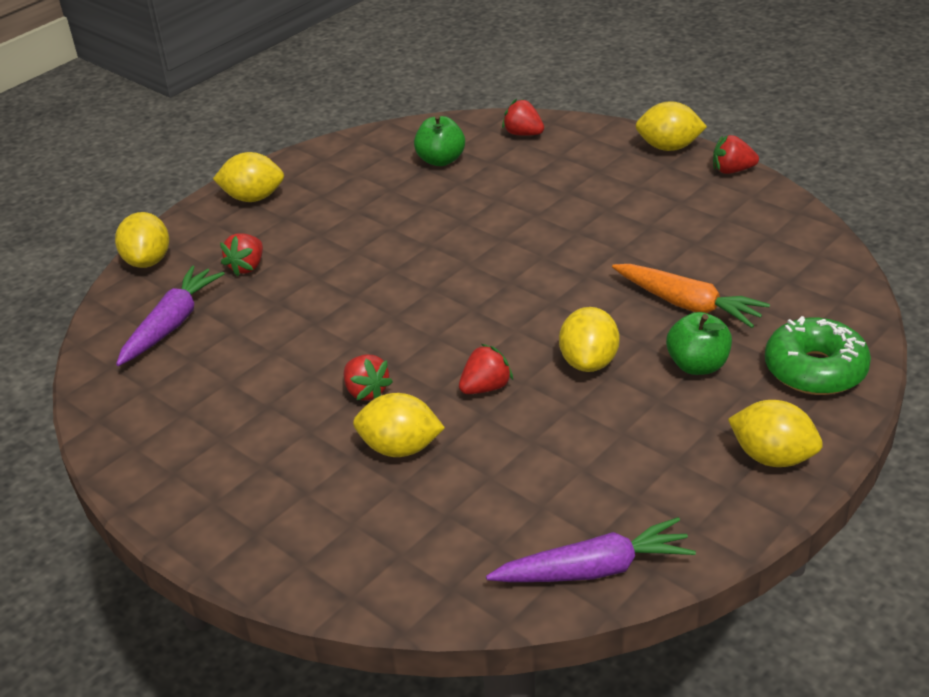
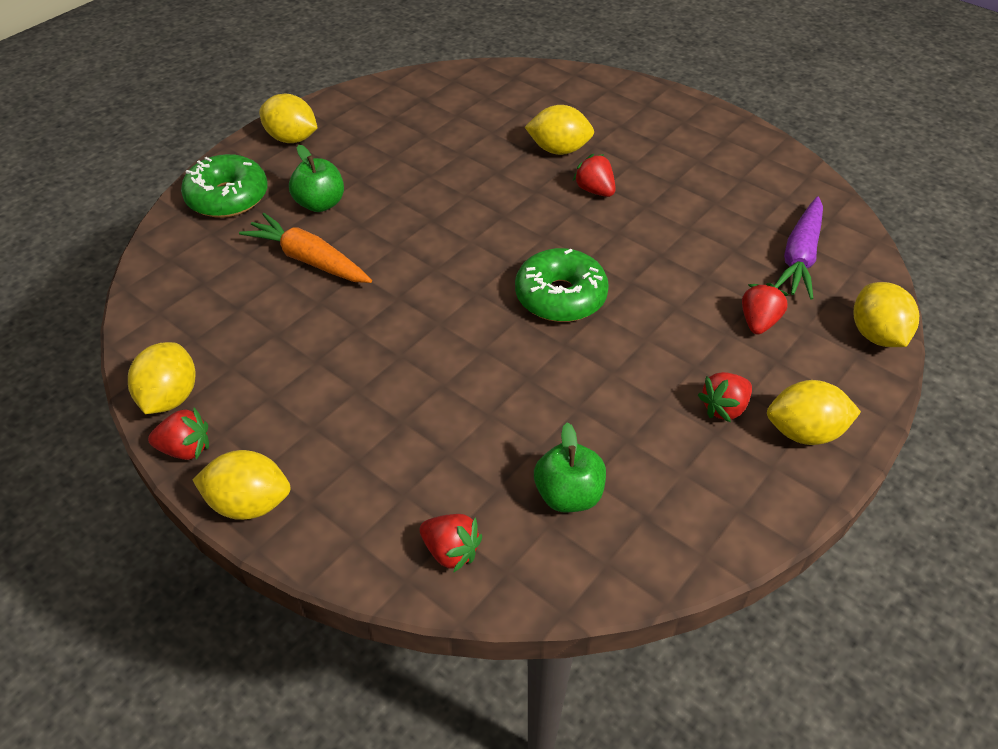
camera: 175 degrees right, 10 degrees up
(426, 280) = (560, 296): none -> green donut
(486, 387) = (496, 191): red strawberry -> red strawberry (724, 408)
(589, 362) = (409, 209): yellow lemon -> yellow lemon (170, 397)
(595, 569) = (426, 84): purple carrot -> none

